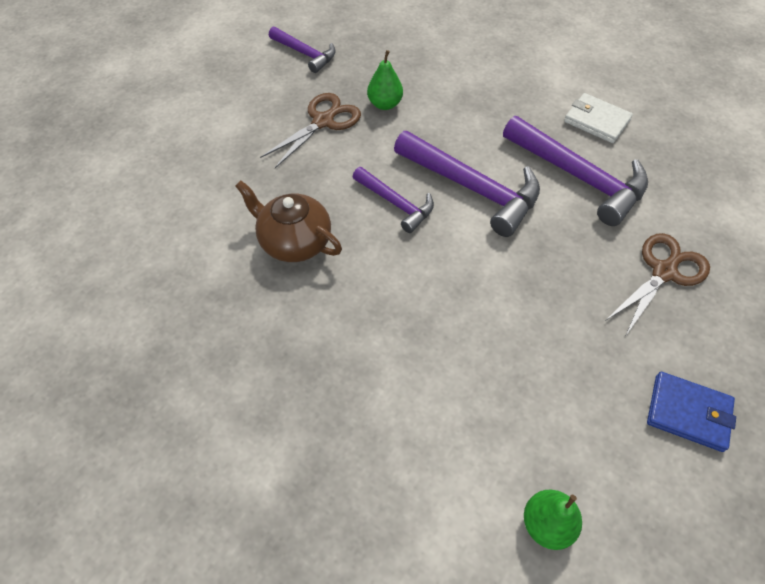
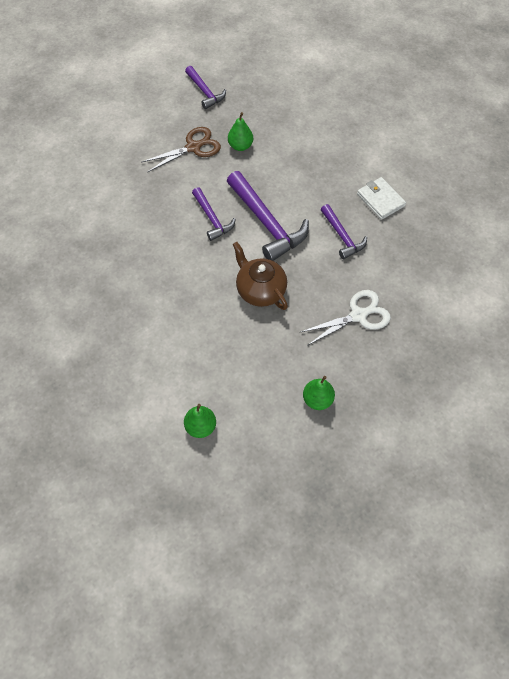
camera: 20 degrees right, 5 degrees up
(294, 241) = (138, 225): brown teapot -> brown teapot (260, 290)
(578, 177) = (342, 236): purple hammer -> purple hammer, size x0.58
(664, 271) = (358, 315): brown scissors -> white scissors
(688, 412) = (317, 399): blue wallet -> green pear

